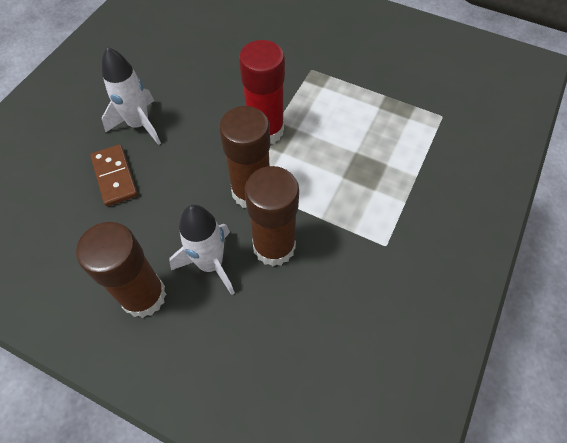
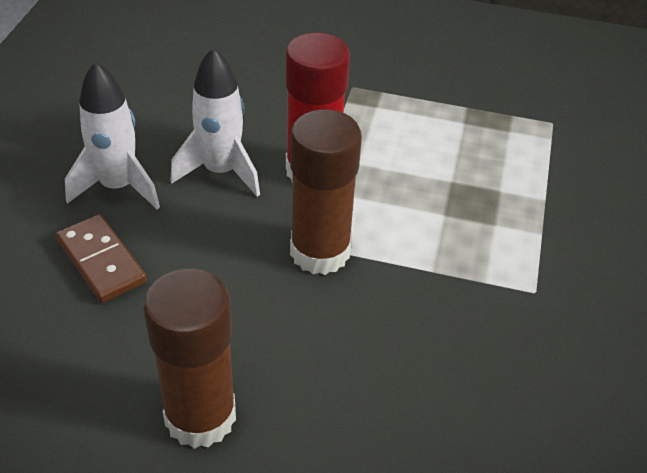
camera: 15 degrees left, 15 degrees down
(211, 264) = (290, 355): white rocket -> white rocket (221, 171)
(274, 247) = (377, 318): brown glue stick -> none

